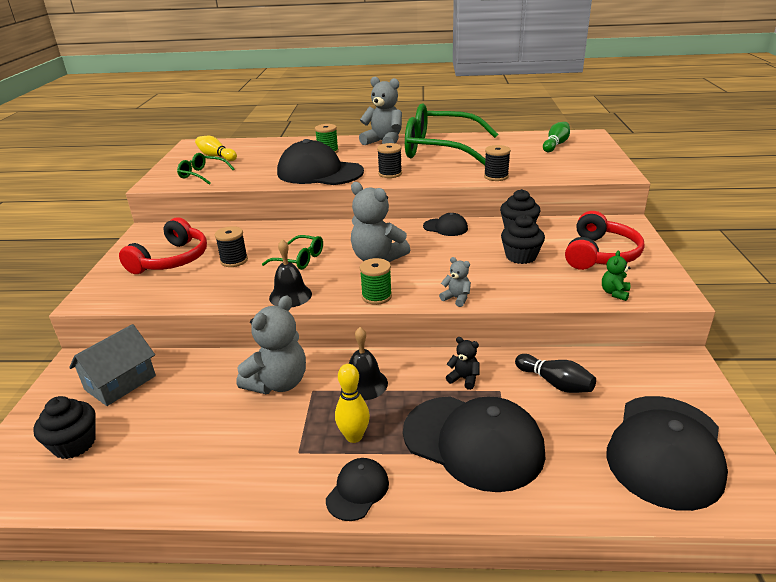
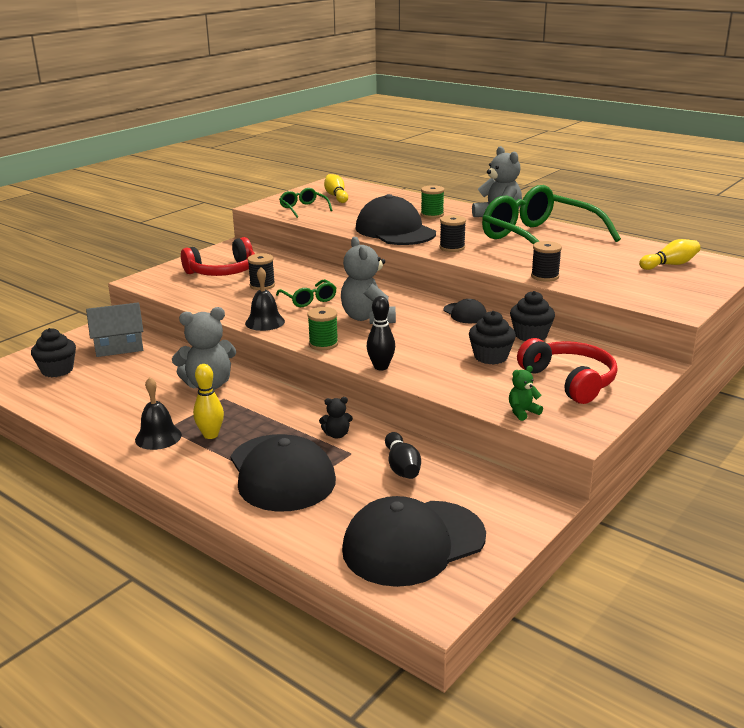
camera: 35 degrees right, 5 degrees down
(357, 491) = (171, 463): black cap -> none
(364, 384) = (262, 408): black bell -> black bell (158, 437)
(456, 298) = (381, 367): grey teddy bear -> black bowling pin
(464, 379) = (336, 435): black teddy bear -> black teddy bear turned 105 degrees clockwise
(555, 145) = (670, 265): green bowling pin -> yellow bowling pin
(600, 254) = (570, 381): red headphones -> red headphones turned 90 degrees counterclockwise

